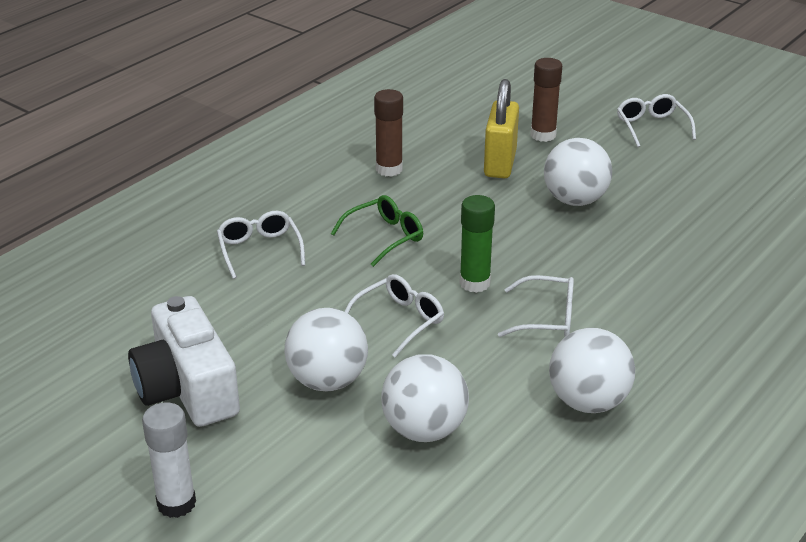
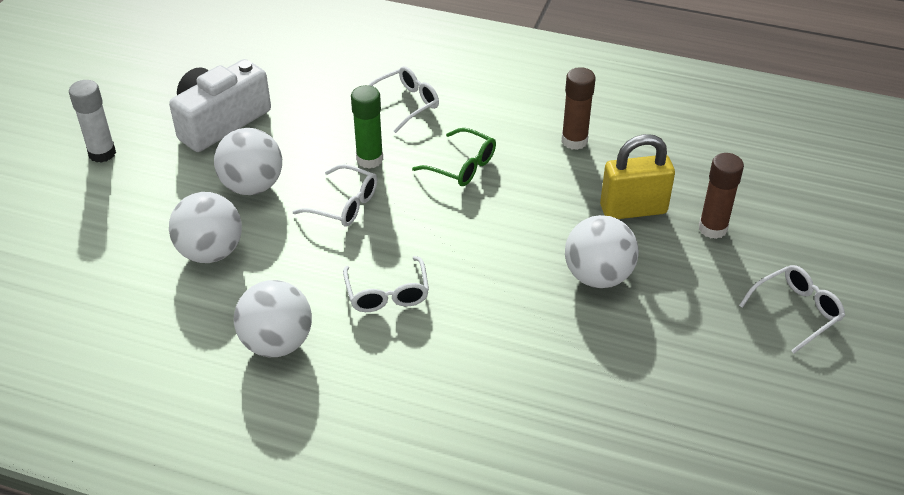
camera: 70 degrees right, 10 degrees up
(474, 283) = (419, 237): green glue stick -> green glue stick (369, 159)

